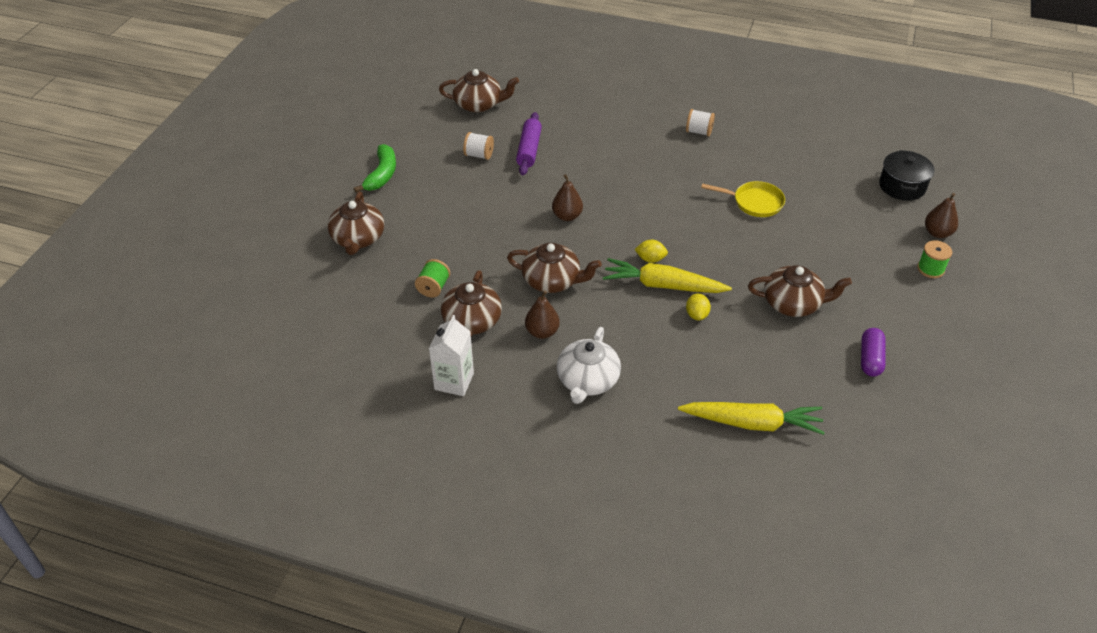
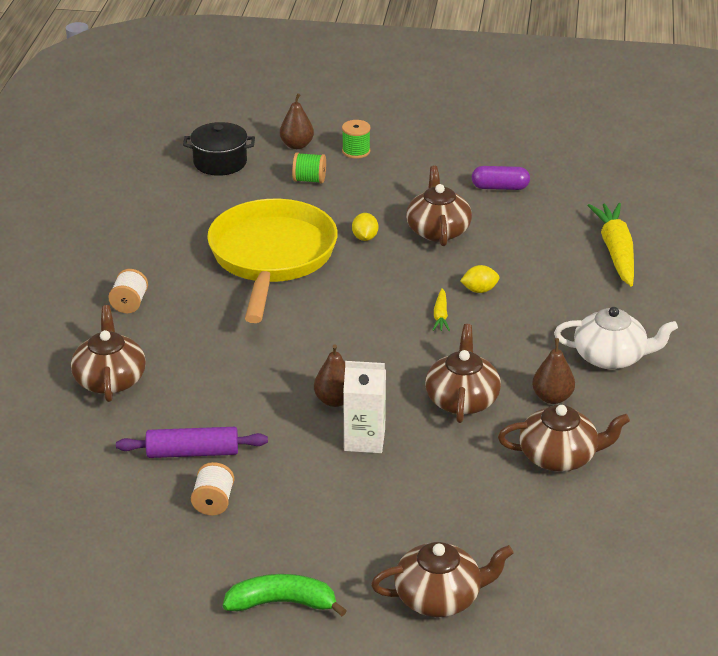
camera: 100 degrees left, 10 degrees down
(433, 287) = (512, 500): green spool -> green spool (309, 180)
(454, 381) = (660, 456): white carton -> white carton (364, 440)
(479, 104) = (76, 523): brown teapot -> brown teapot (110, 379)
(650, 259) = (398, 327): yellow lemon -> yellow lemon (365, 238)
(663, 285) = (440, 315): yellow carrot -> yellow carrot, size x0.47
(754, 202) = (272, 257): yellow pan -> yellow pan, size x2.11

